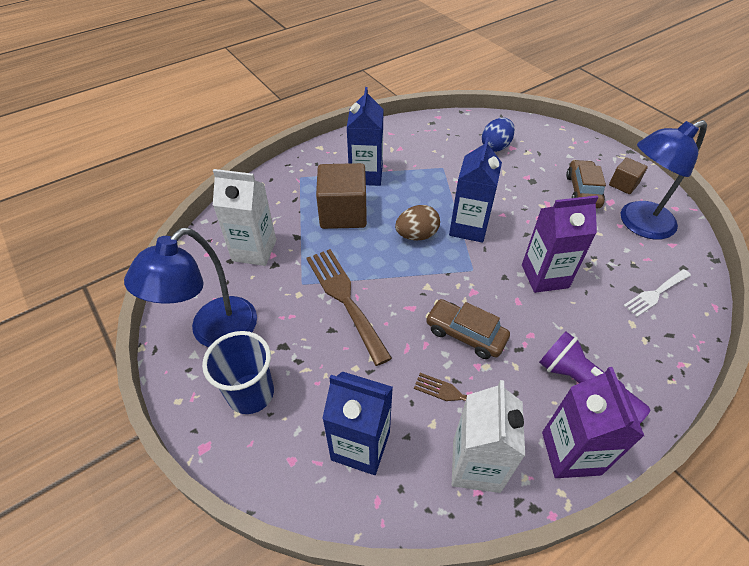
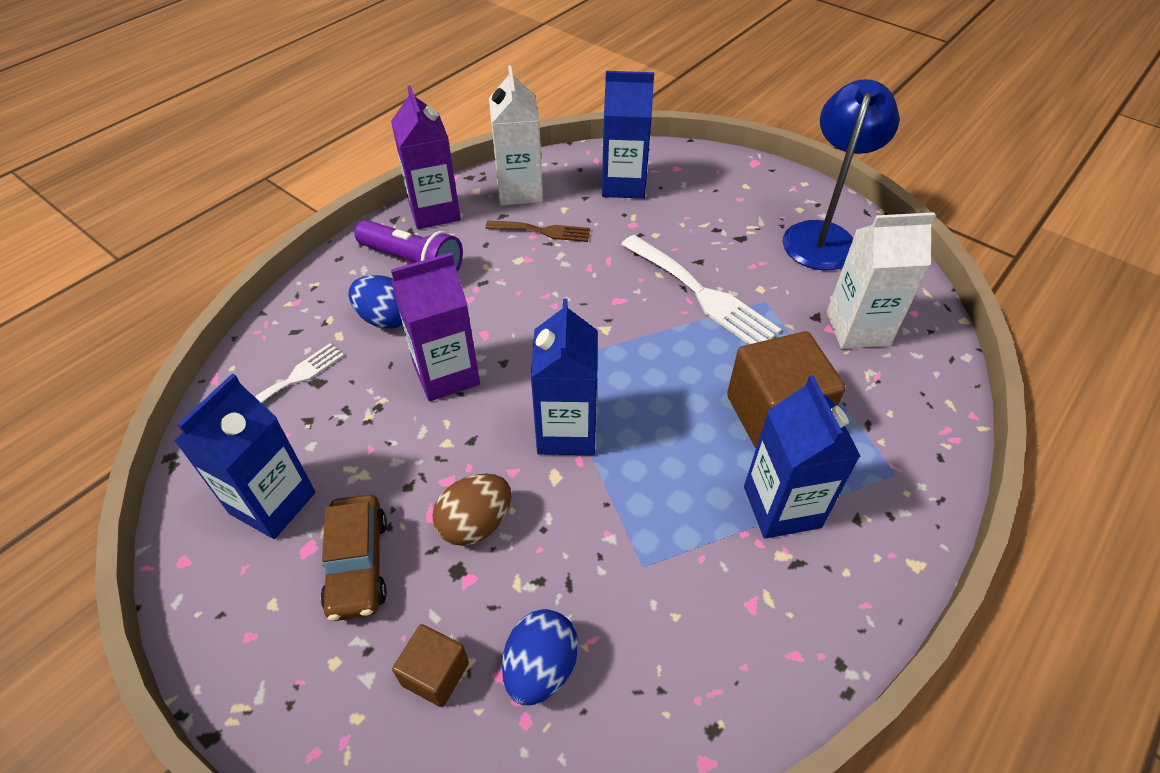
camera: 165 degrees right, 0 degrees up
(251, 393) = (743, 198): blue cup -> none
(344, 298) = (702, 294): brown fork -> white fork
(416, 235) = (644, 400): brown egg -> brown egg (475, 523)
(465, 334) = (546, 285): brown car -> none
(597, 330) = (386, 319): none -> blue egg
(623, 184) = (266, 605): brown cube -> brown cube (435, 674)
(638, 224) = (272, 503): blue lamp -> blue carton

